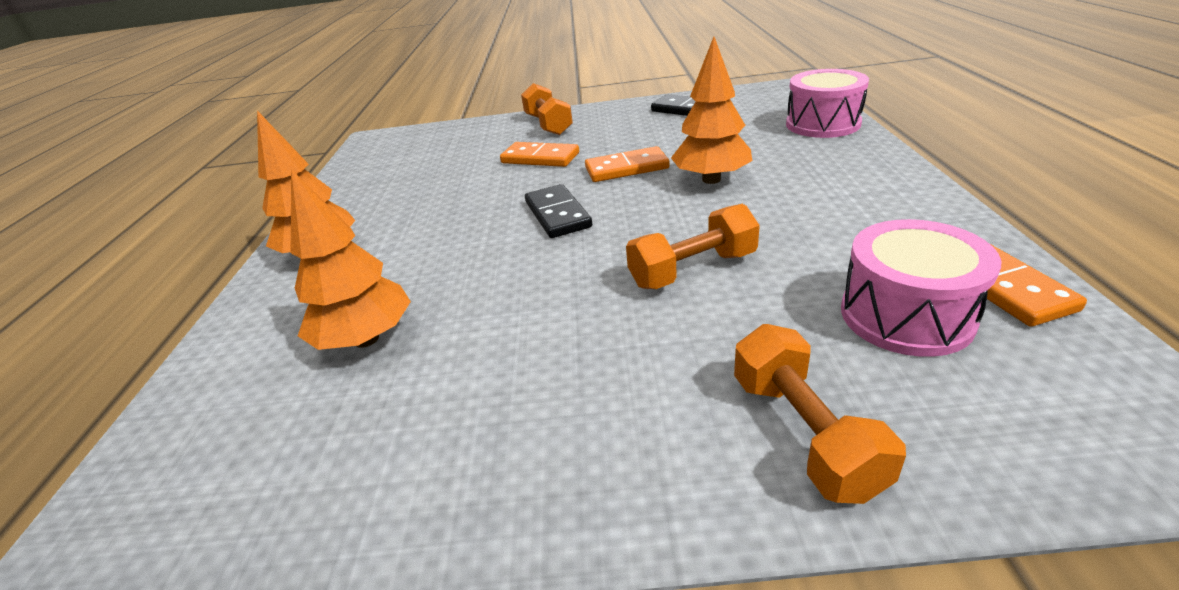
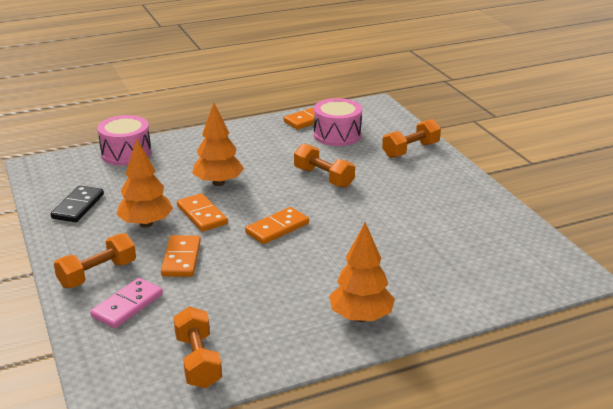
camera: 115 degrees left, 5 degrees down
(366, 339) = (428, 256): orange tree -> orange tree (146, 224)
(376, 165) = (198, 361): none -> orange dumbbell
(486, 138) = (127, 305): none -> pink domino
(558, 214) = (277, 228): black domino -> orange domino

